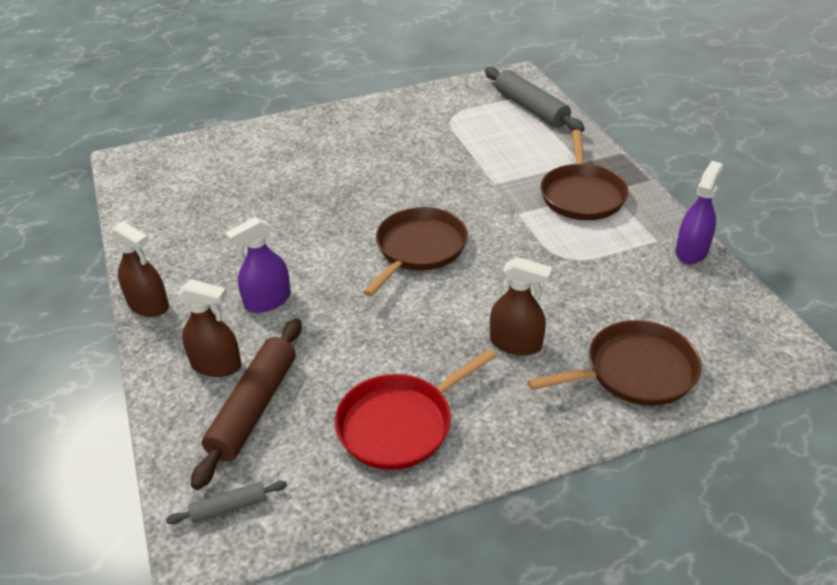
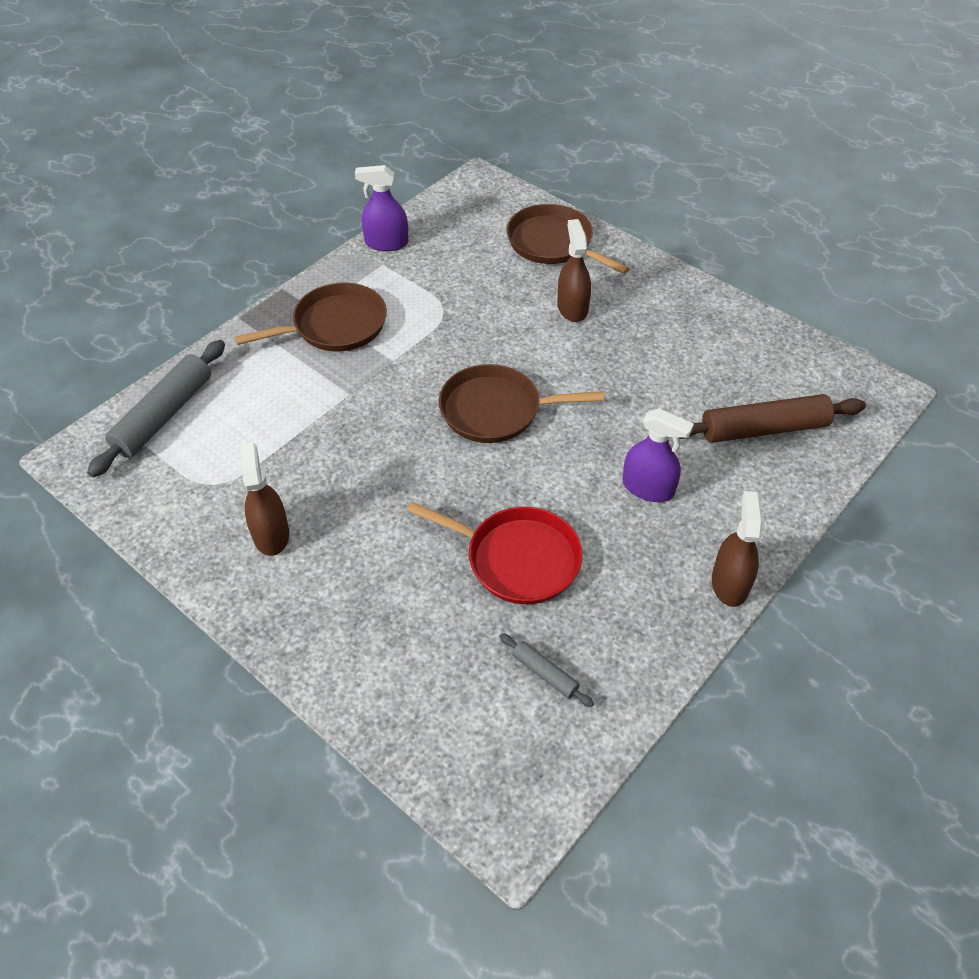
camera: 120 degrees left, 10 degrees up
(216, 365) = (748, 479): brown spray bottle -> brown spray bottle (271, 534)
(229, 507) = (848, 395): grey rolling pin -> grey rolling pin (545, 674)
(400, 424) = (702, 340): red pan -> red pan (517, 559)

